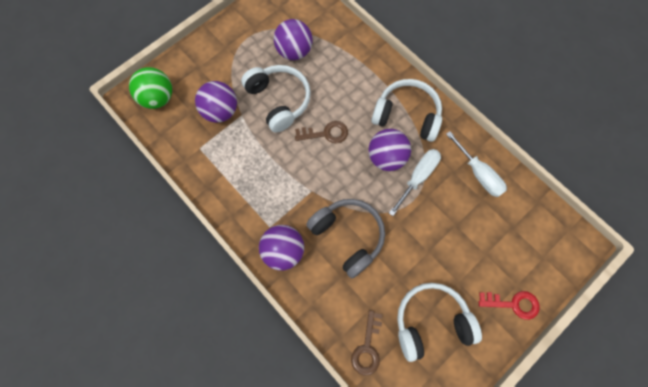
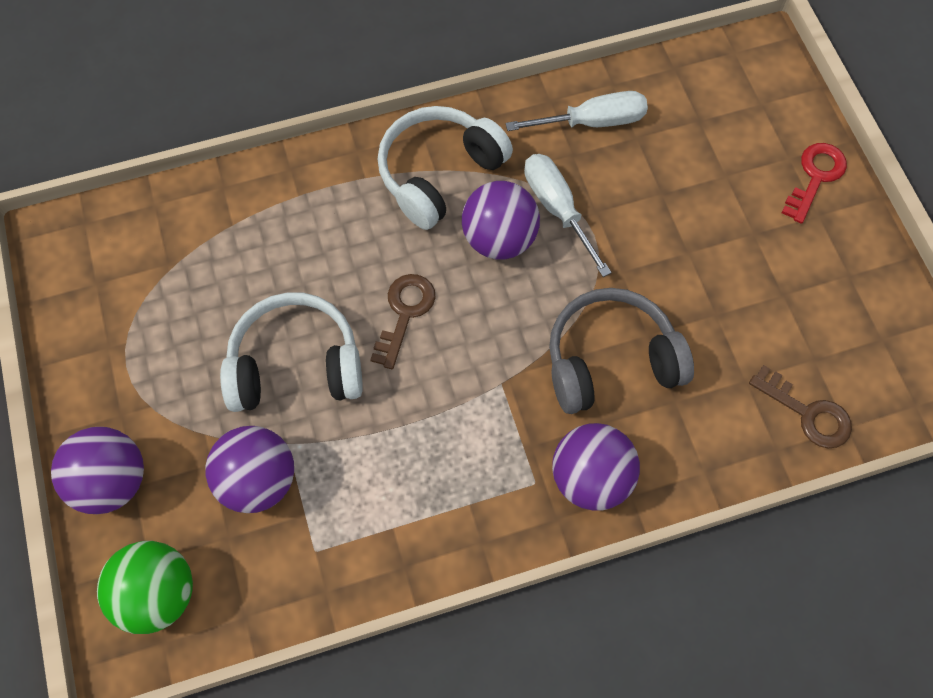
camera: 65 degrees left, 5 degrees down
(294, 51) = (209, 296): purple ball -> purple ball (112, 481)
(431, 322) = (800, 301): white headphones -> none

